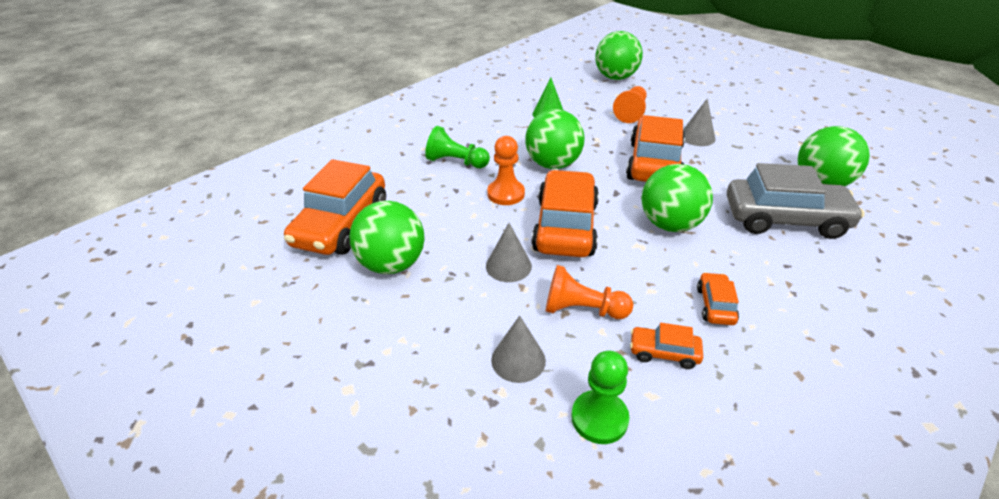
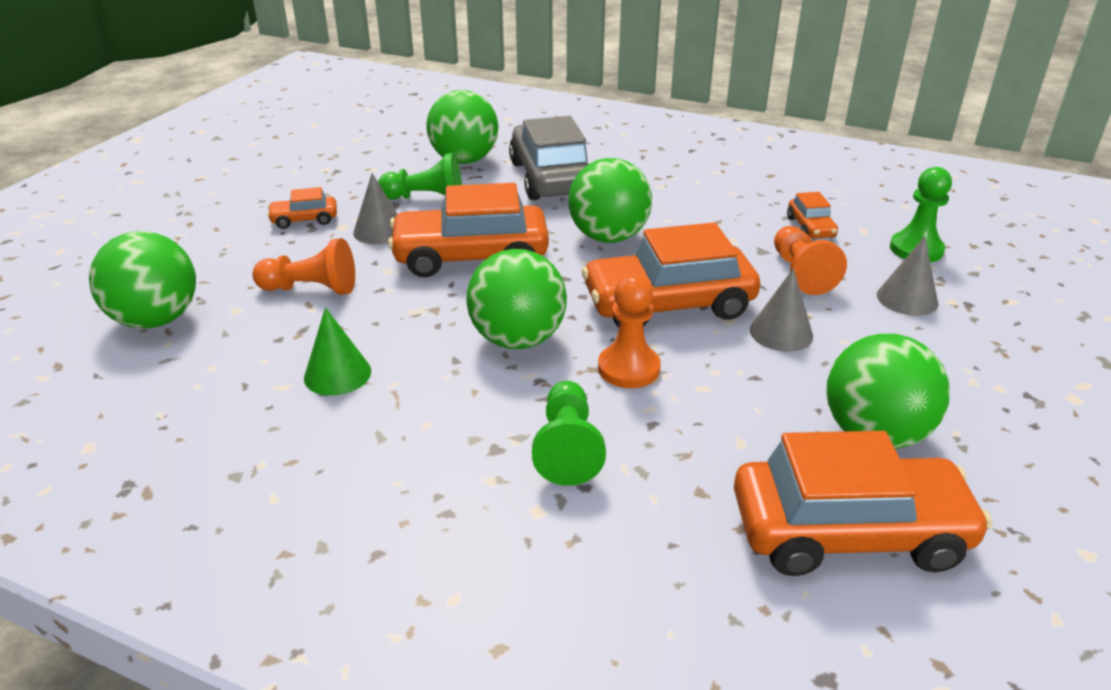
camera: 110 degrees left, 5 degrees down
(715, 305) = (723, 208): orange car -> orange car (304, 220)
(747, 158) = (426, 198): none -> green pawn

